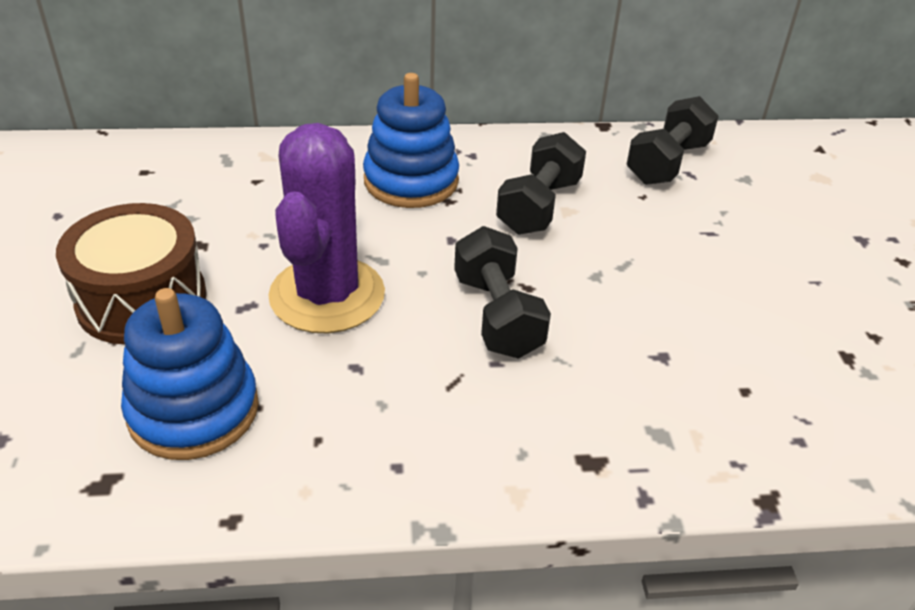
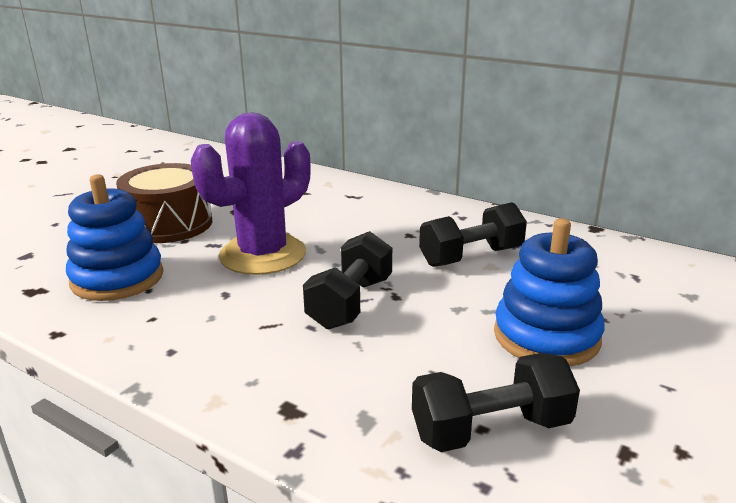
camera: 40 degrees right, 15 degrees down
(411, 181) = (399, 218): blue stacking toy -> blue stacking toy (546, 336)
(667, 163) = (622, 264): black dumbbell -> black dumbbell (491, 429)

